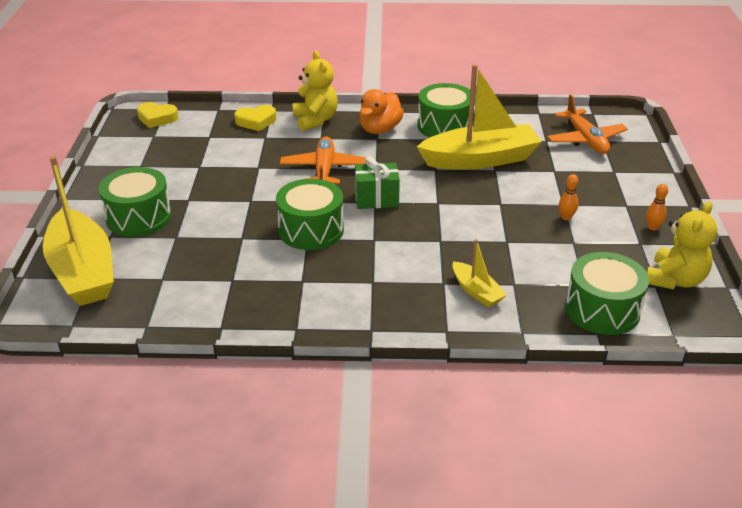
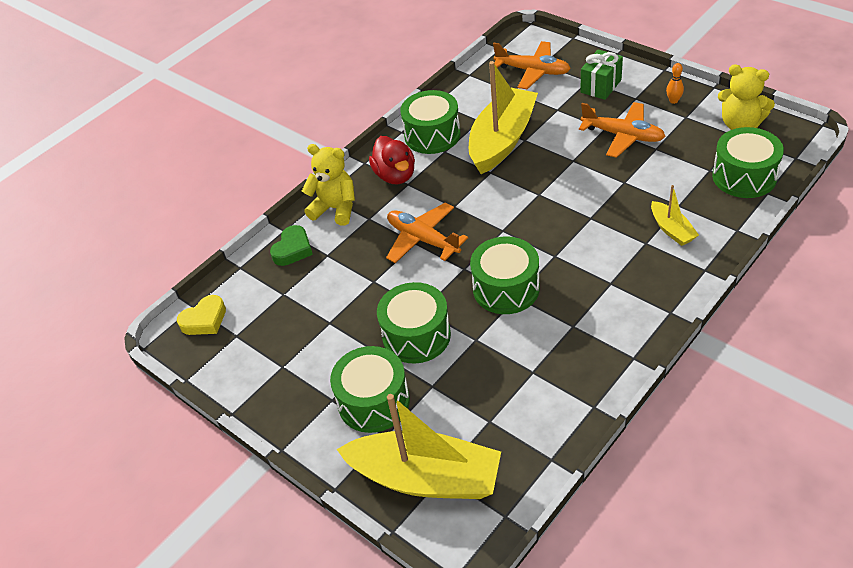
camera: 45 degrees left, 10 degrees up
(220, 209) = (416, 335): none -> green drum
(256, 121) = (293, 249): yellow heart -> green heart
(376, 199) = (499, 227): green gift -> green gift (601, 86)
(380, 129) = (395, 175): orange duck -> red duck
(476, 291) = (672, 230): yellow boat -> yellow boat turned 60 degrees clockwise
(566, 217) = (623, 136): orange bowling pin -> orange plane
(675, 280) = (740, 124): yellow teddy bear -> yellow teddy bear turned 135 degrees clockwise

